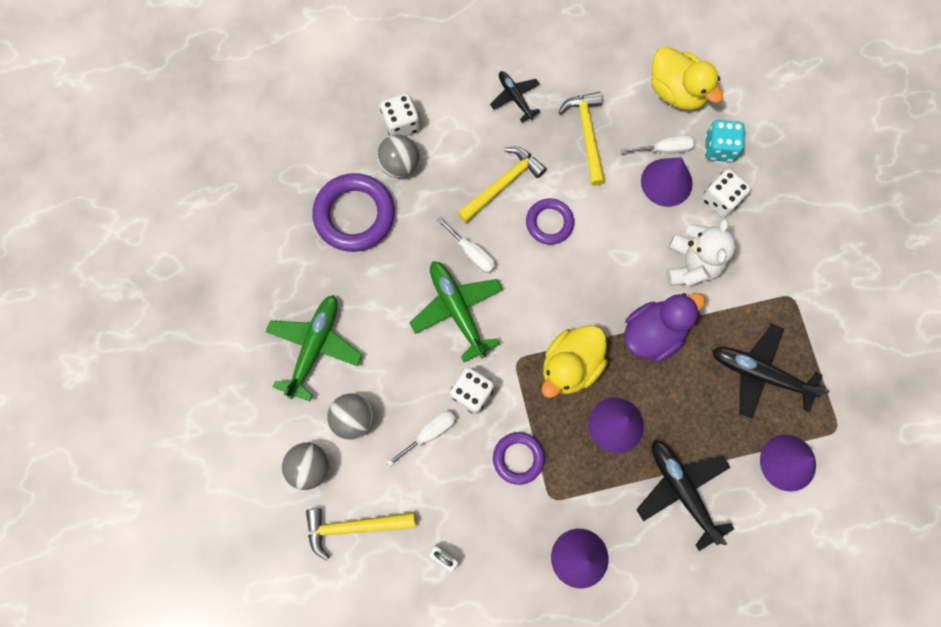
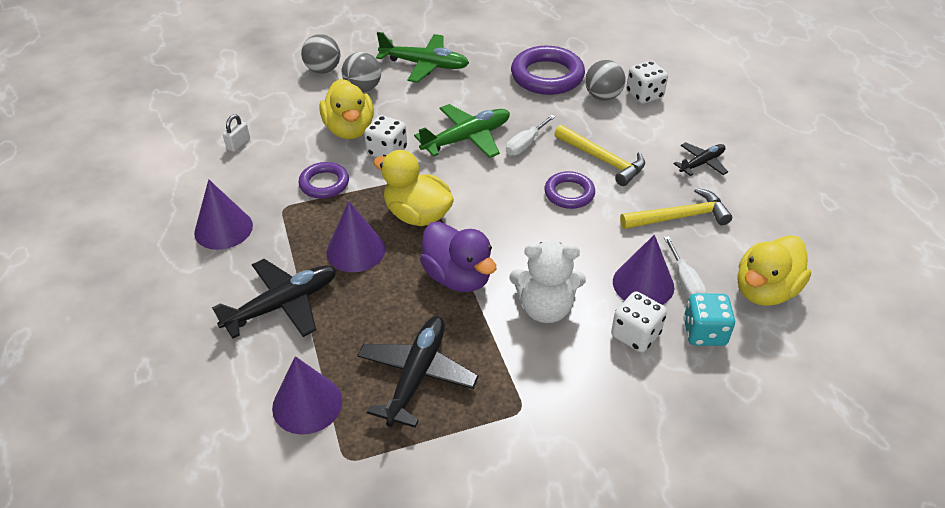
camera: 85 degrees right, 30 degrees down
(354, 527) = (272, 95): yellow hammer -> none
(429, 433) = (349, 129): white screwdriver -> yellow duck

